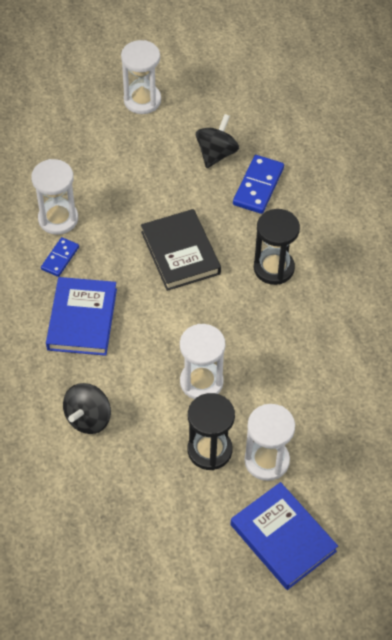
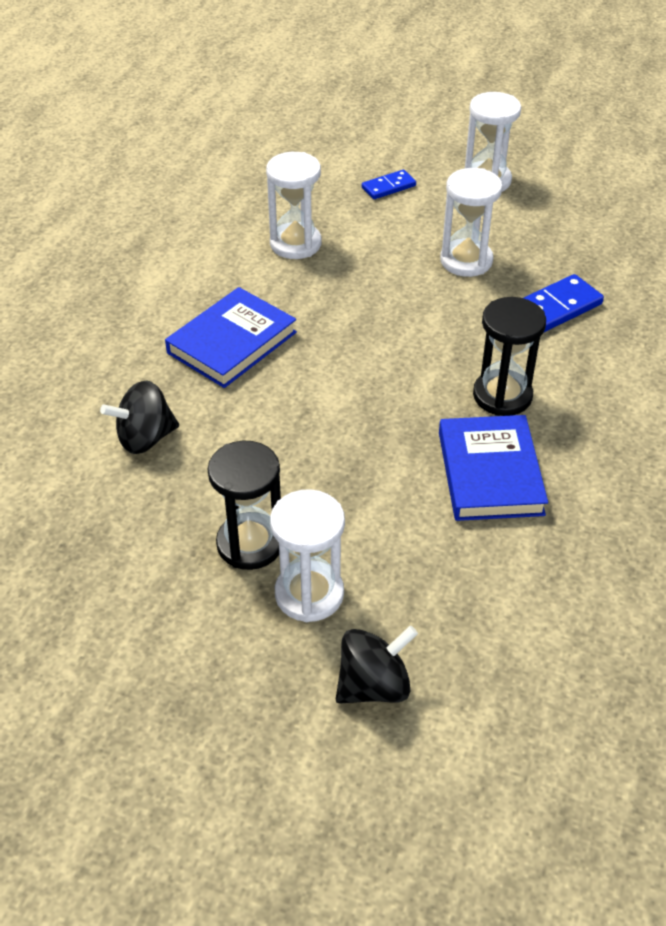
camera: 35 degrees right, 10 degrees down
(60, 258) = (263, 278): blue domino -> blue domino (388, 187)
(180, 253) = (401, 331): black book -> none
(201, 382) = (307, 468): white hourglass -> white hourglass (466, 261)
(216, 153) = (530, 259): black spinning top -> black spinning top (374, 685)
(283, 538) = (248, 695): blue book -> blue book (490, 473)

